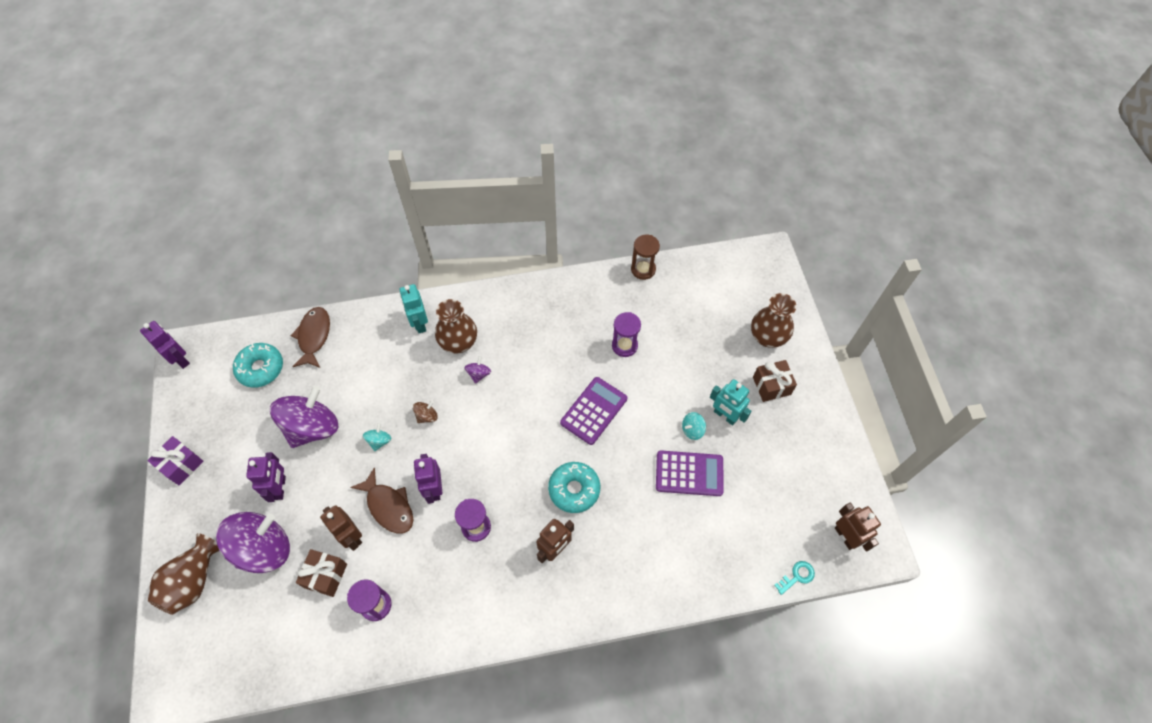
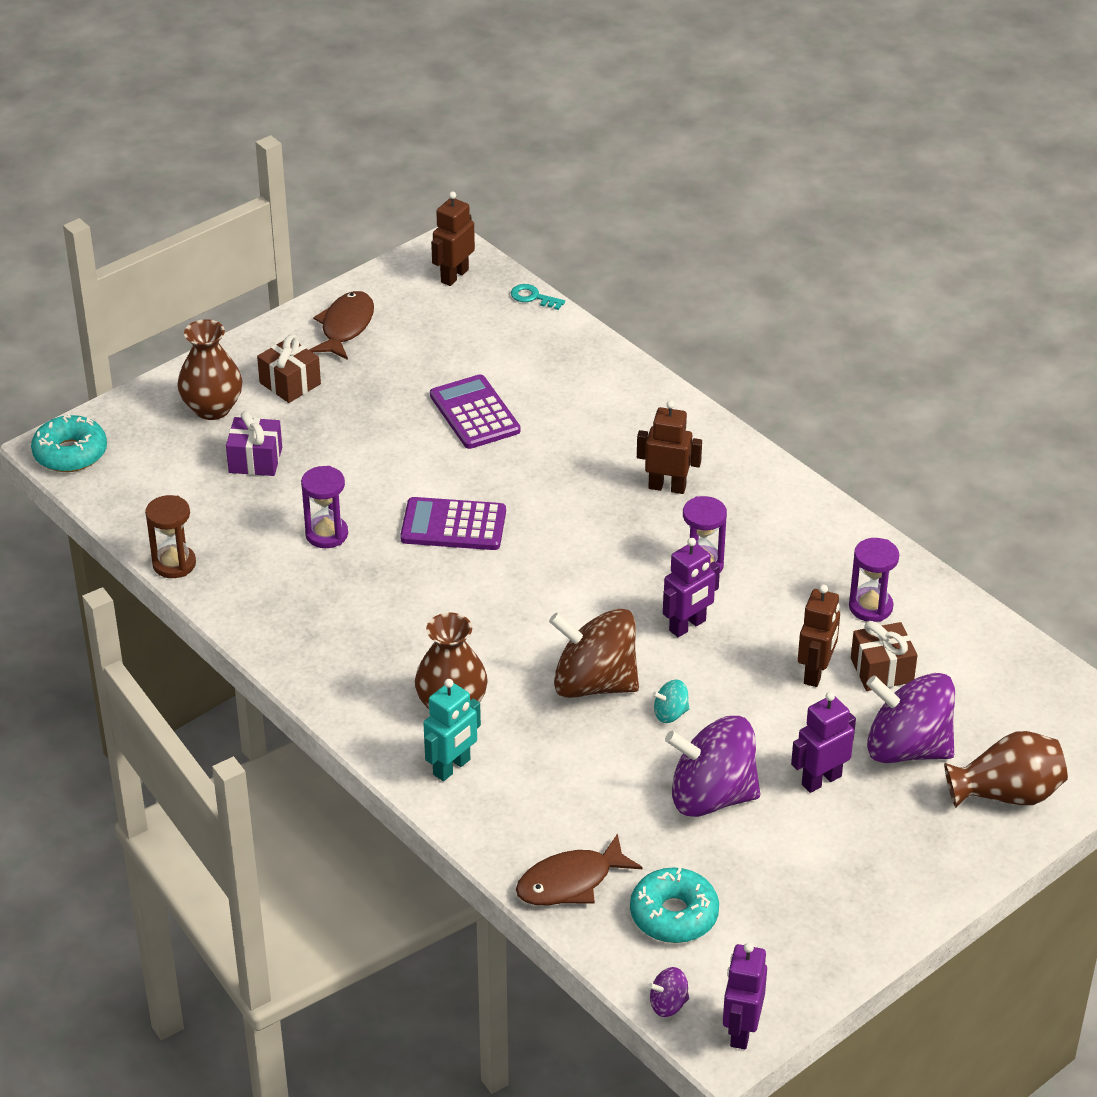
camera: 120 degrees left, 20 degrees down
(181, 465) = (888, 911): purple gift -> purple gift (255, 460)
(389, 506) = (748, 657): brown fish -> brown fish (345, 327)
(427, 416) = (594, 683): brown spinning top -> brown spinning top, size x2.41
(479, 374) = (486, 661): purple spinning top -> purple spinning top (668, 1004)
(574, 489) = (579, 500): turquoise donut -> turquoise donut (70, 453)
(692, 430) = (410, 430): turquoise spinning top -> none
(725, 416) = (367, 409): turquoise robot -> none

